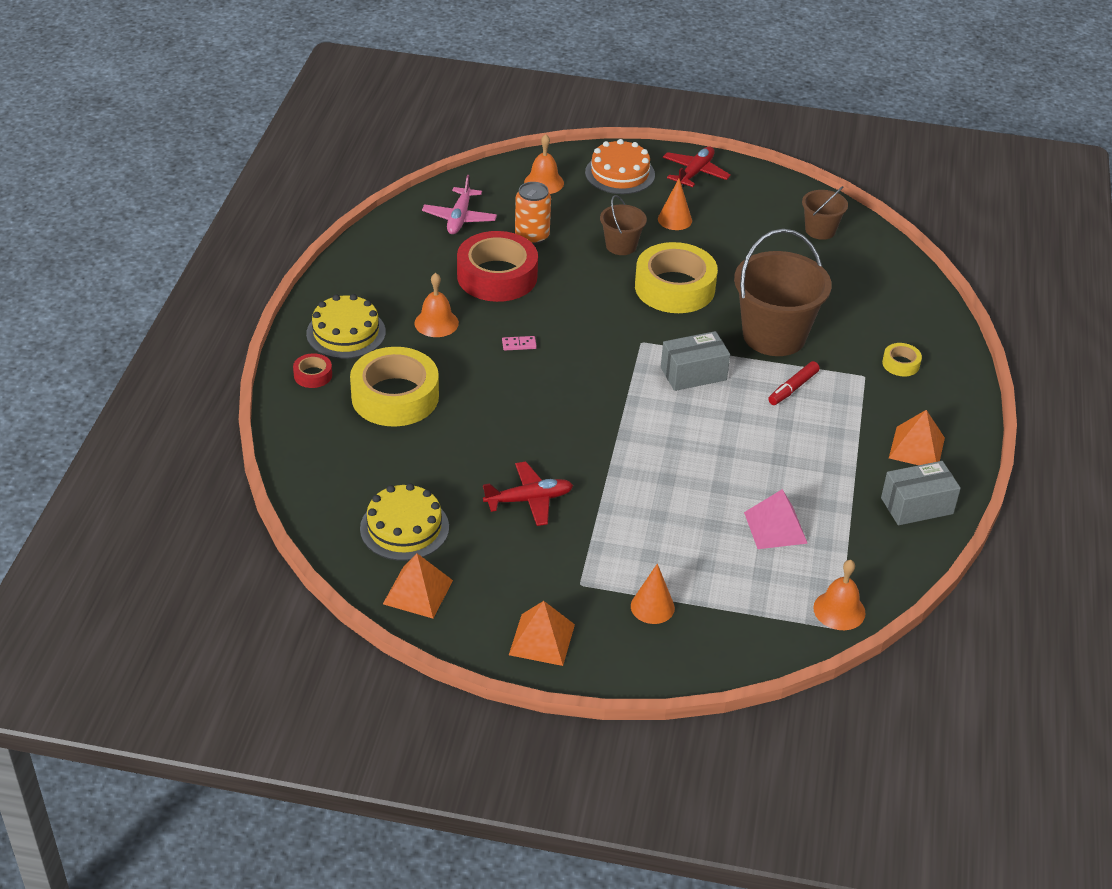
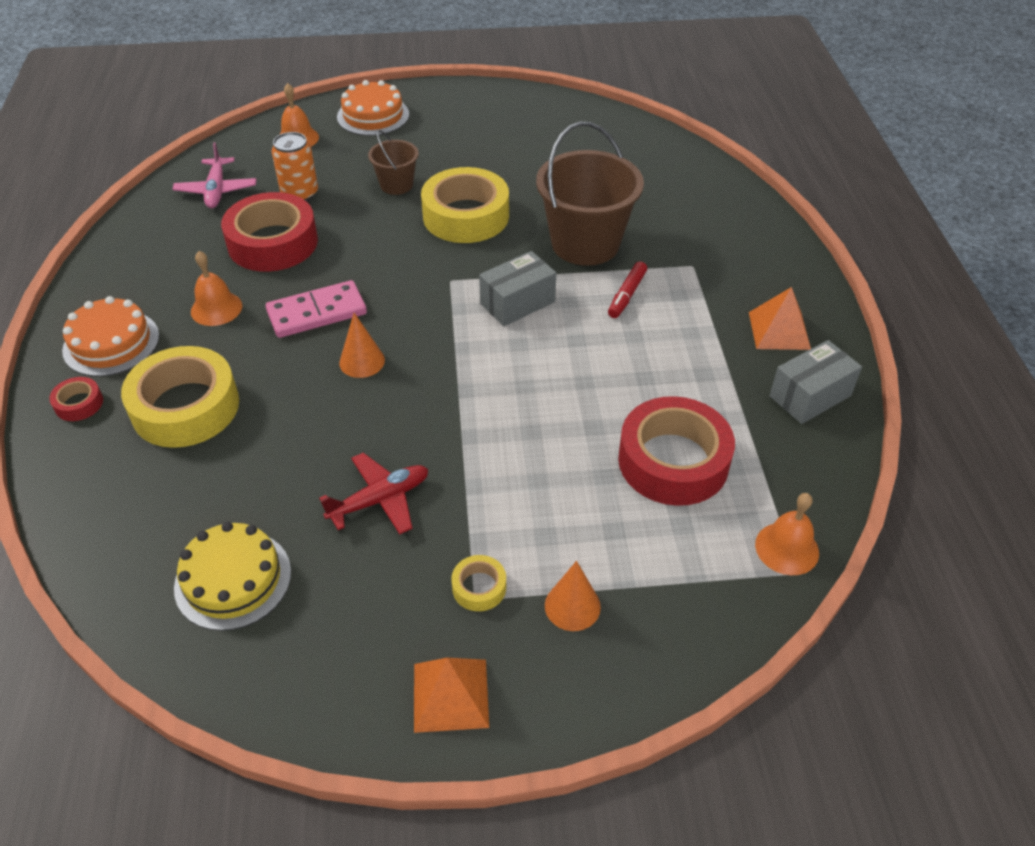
camera: 15 degrees left, 5 degrees up
(346, 333) = (111, 343): yellow cake -> orange cake
(417, 592) = (270, 670): orange pyramid -> none
(519, 344) = (317, 312): pink domino -> pink domino, size x2.43
(674, 219) = (442, 149): orange cone -> orange cone (362, 361)
(695, 173) = (447, 101): red plane -> none
(775, 527) = (673, 461): pink pyramid -> red tape
(820, 230) = (588, 131): brown bucket -> none
(900, 364) = (722, 245): yellow tape -> yellow tape (479, 587)

